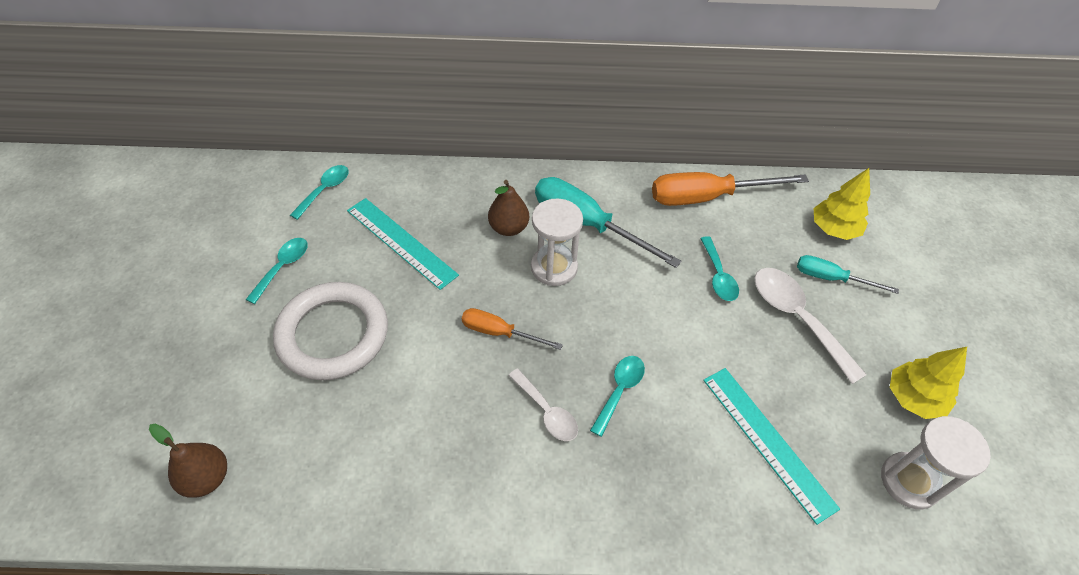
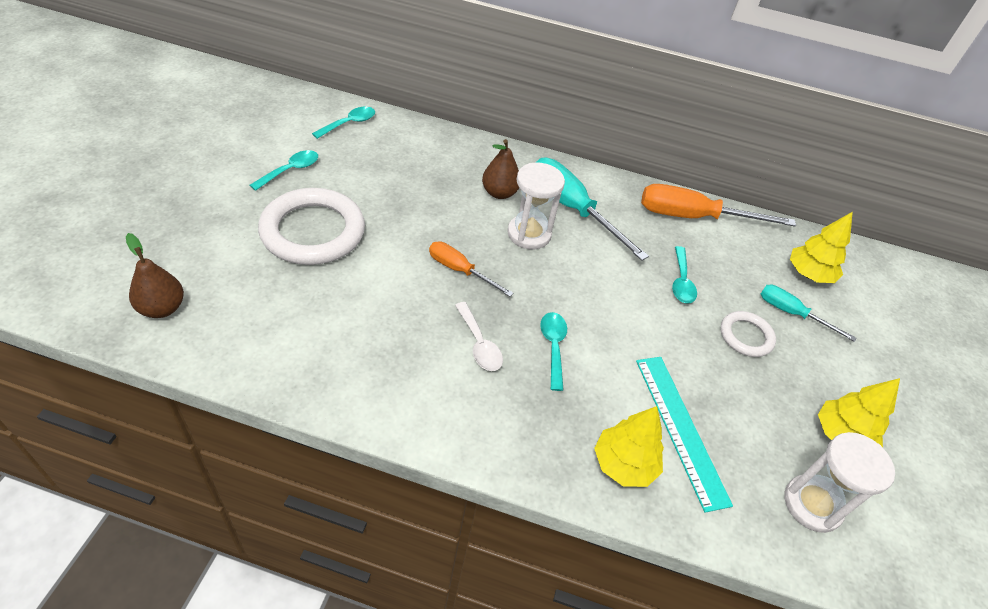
camera: 10 degrees right, 5 degrees down
(401, 242) = (399, 179): turquoise ruler -> none
(619, 390) = (553, 347): turquoise spoon -> turquoise spoon turned 45 degrees counterclockwise
(727, 499) = (623, 464): none -> yellow tree
(796, 318) = (746, 336): white spoon -> white ring

